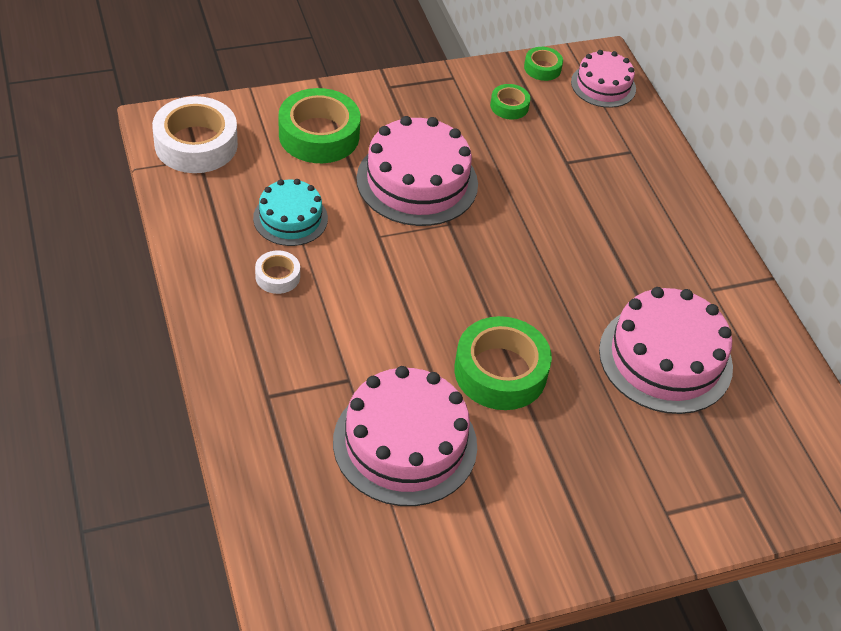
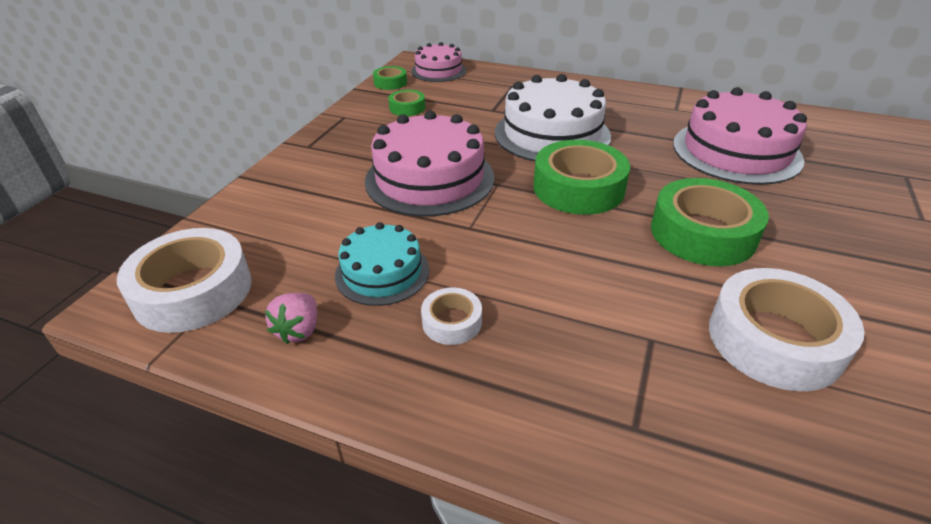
camera: 45 degrees left, 10 degrees down
(209, 212) = (299, 330): none -> pink strawberry
(319, 135) = (304, 205): green tape -> green tape (578, 188)
(405, 443) = (774, 340): pink cake -> white tape
(564, 221) = (552, 134): none -> white cake

